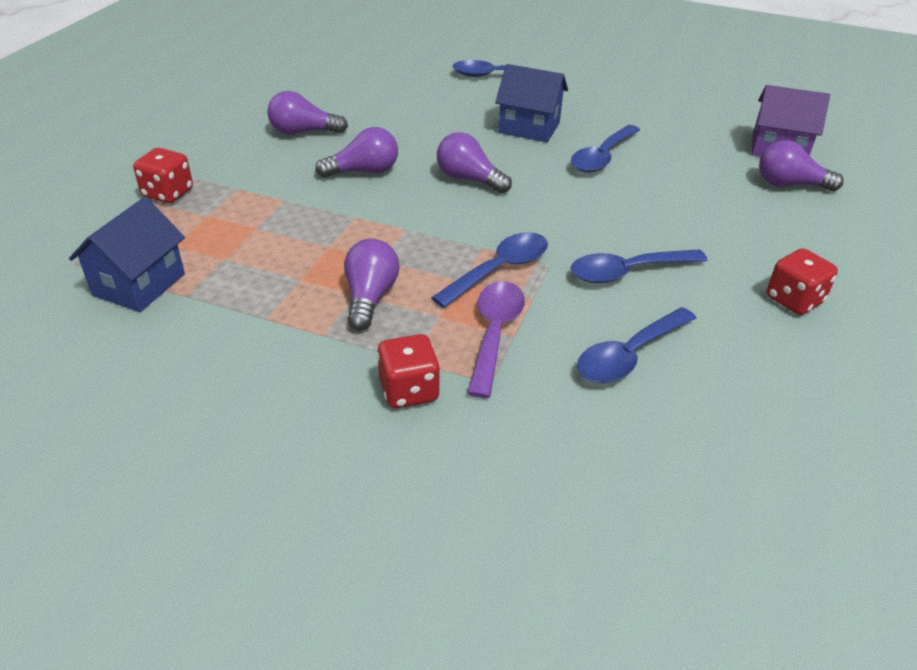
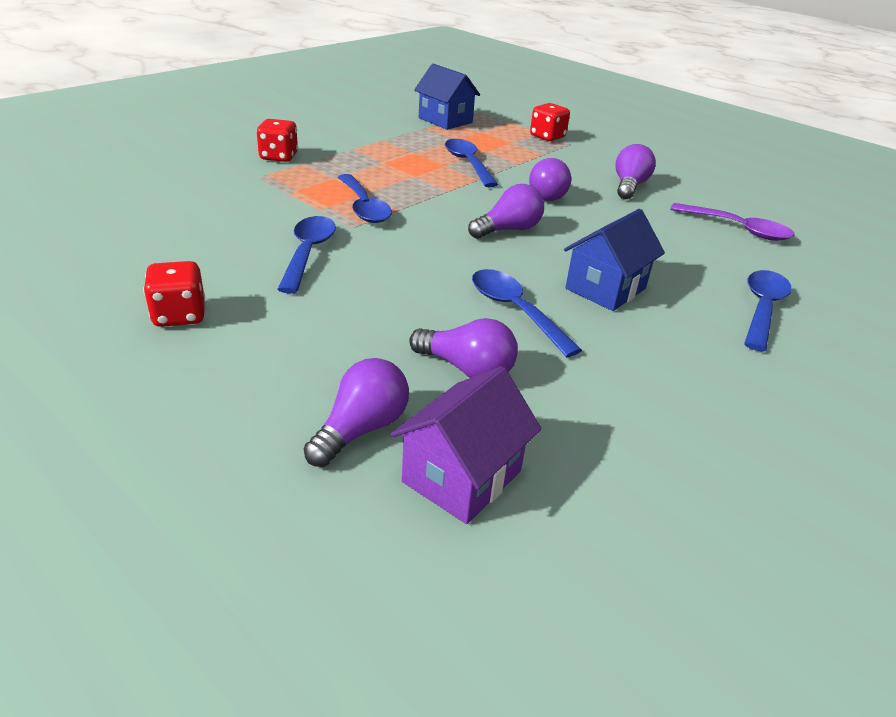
camera: 110 degrees right, 5 degrees down
(370, 297) = (375, 165): purple light bulb -> purple light bulb (467, 369)
(494, 333) = (297, 188): purple spoon -> purple spoon (738, 229)
(629, 356) = (220, 220): blue spoon -> blue spoon (468, 163)

